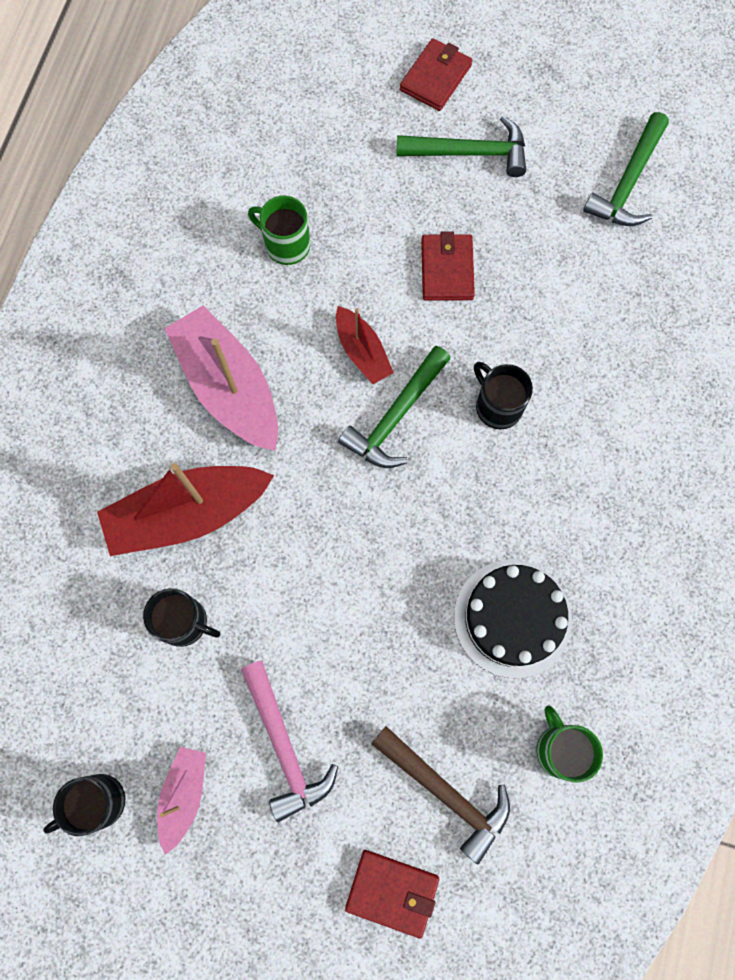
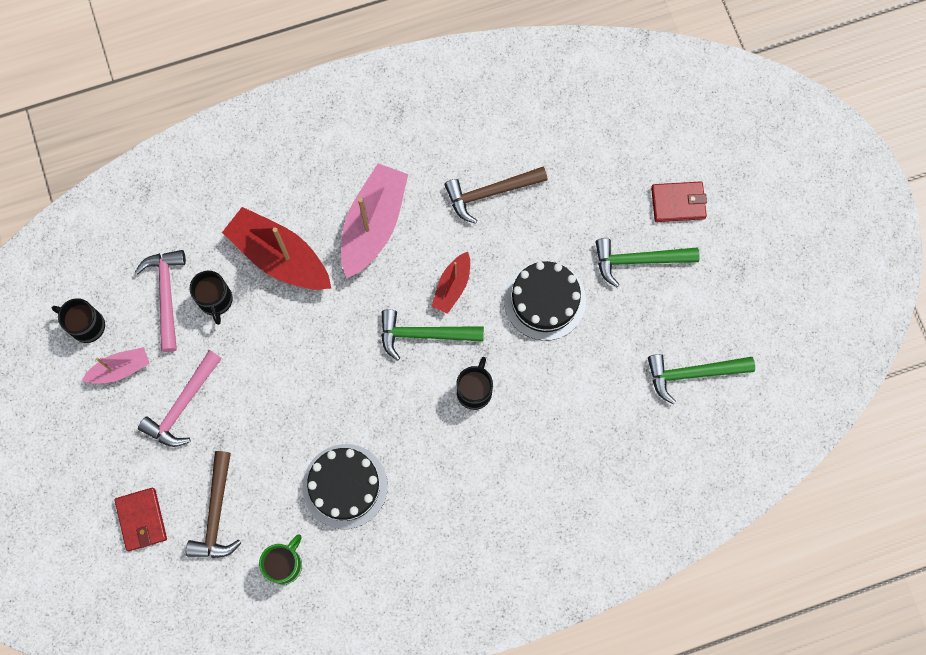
camera: 55 degrees right, 0 degrees up
(134, 677) = (166, 295): none -> pink hammer
(286, 244) = (490, 193): green mug -> brown hammer
(447, 270) = (545, 300): red wallet -> black cake
(470, 153) = (639, 260): green hammer -> green hammer turned 120 degrees clockwise

